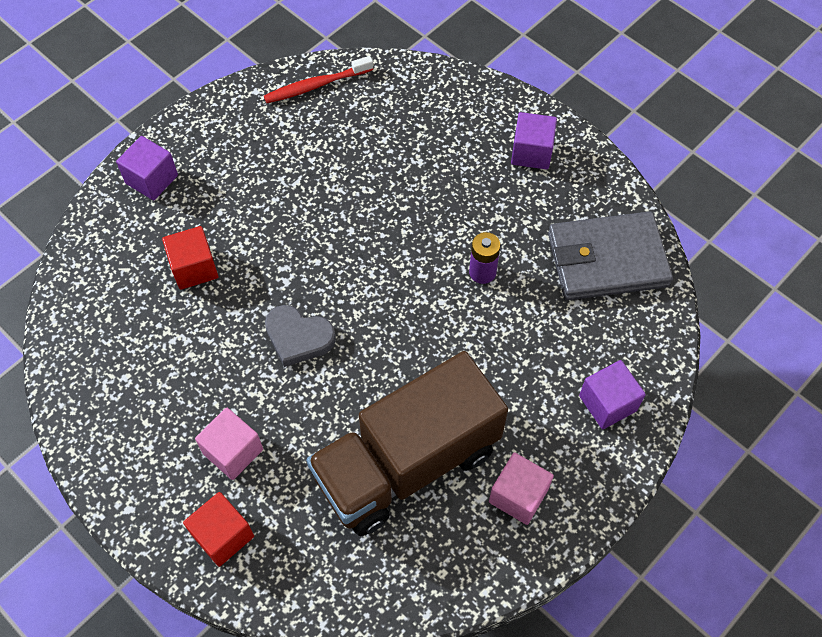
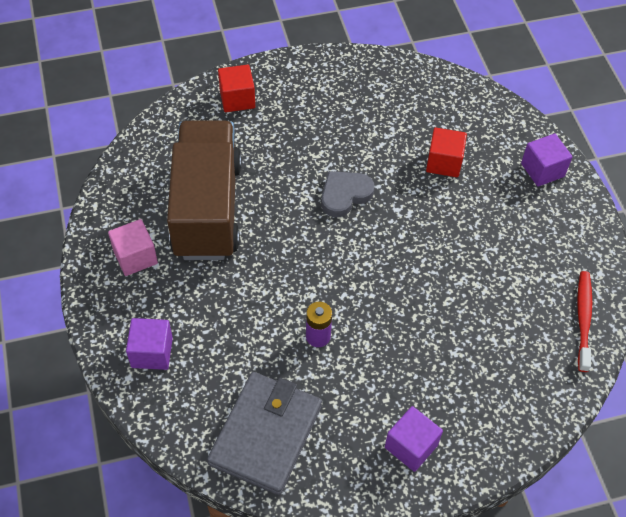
camera: 120 degrees right, 5 degrees down
(233, 451) = (287, 125): pink cube -> none

